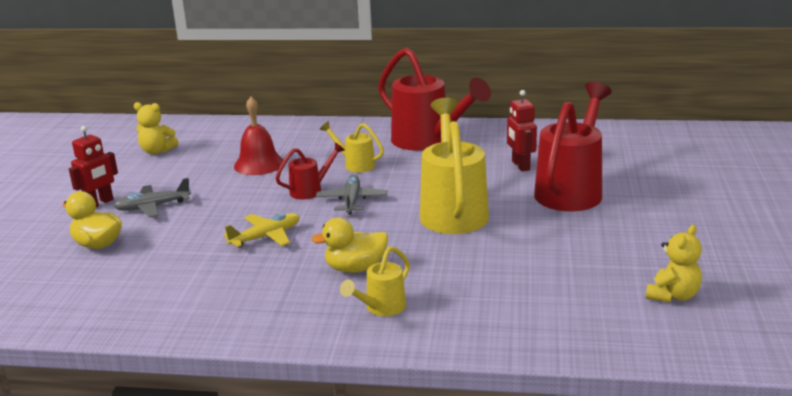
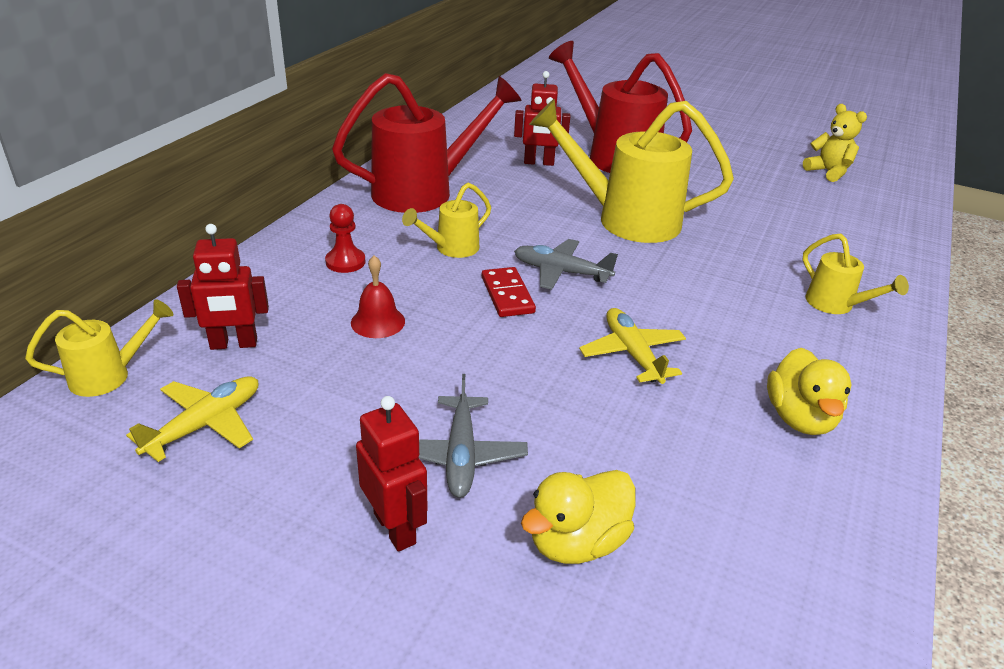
camera: 75 degrees left, 10 degrees up
(157, 151) = (205, 424): yellow teddy bear -> yellow plane
(184, 125) = (109, 376): none -> yellow watering can
(220, 140) = (233, 344): none -> red robot
(259, 164) = (378, 322): red bell -> red bell, size x0.65
(310, 190) = (507, 295): red watering can -> red domino
(316, 142) = (345, 262): none -> red pawn
(355, 268) = (742, 303): yellow duck -> yellow duck (799, 418)

